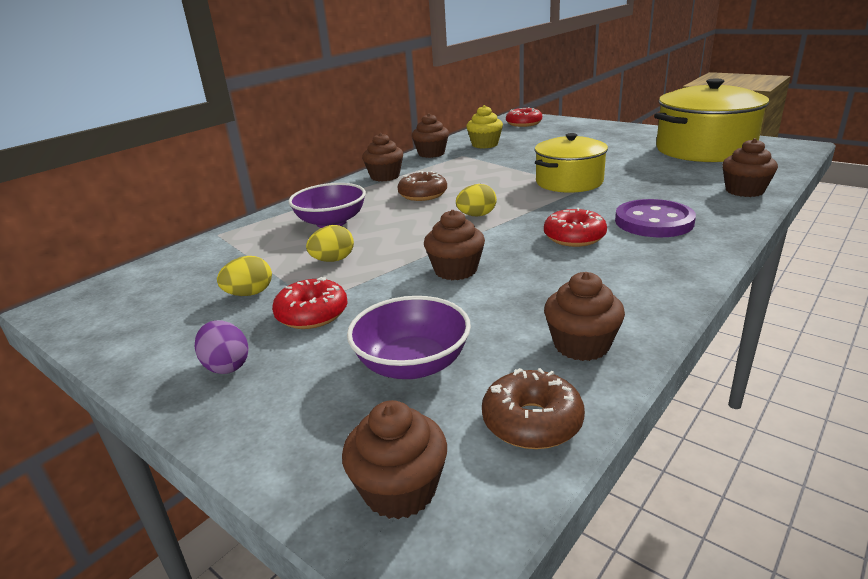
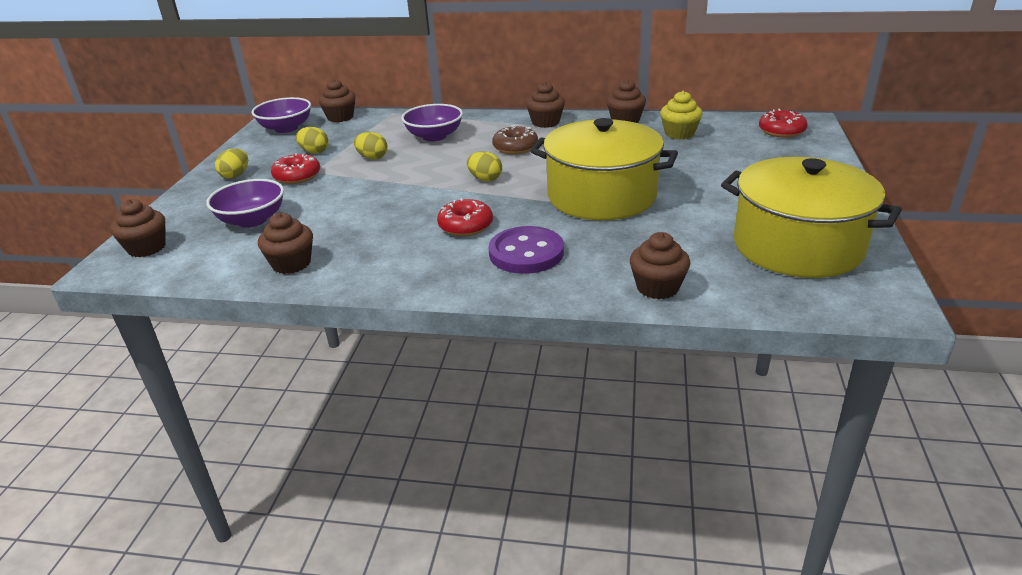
camera: 60 degrees right, 5 degrees up
(122, 306) = (286, 128): none -> purple bowl
(226, 366) = (235, 175): purple egg -> yellow egg
(455, 270) = (378, 199): brown cupcake -> brown cupcake (340, 117)
(532, 422) = (205, 266): brown donut -> none
(569, 182) = (601, 196): yellow pot -> yellow pot, size x1.54

